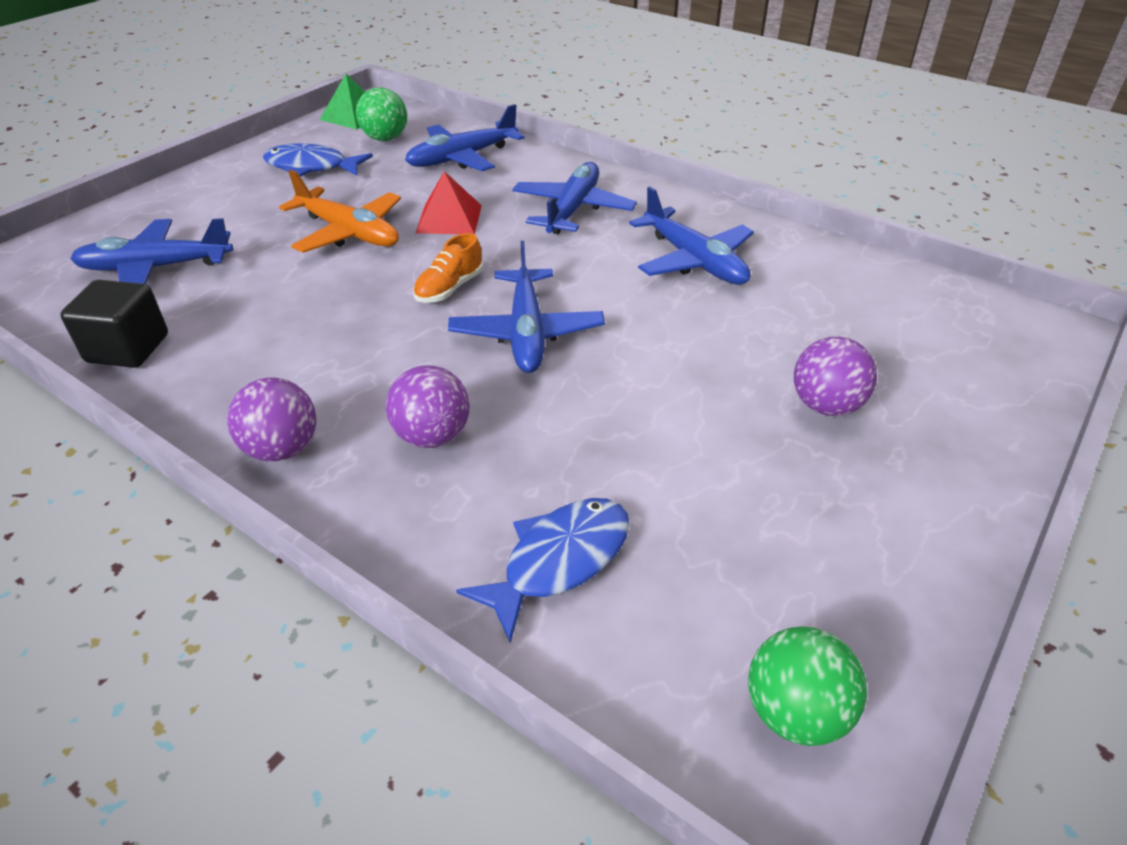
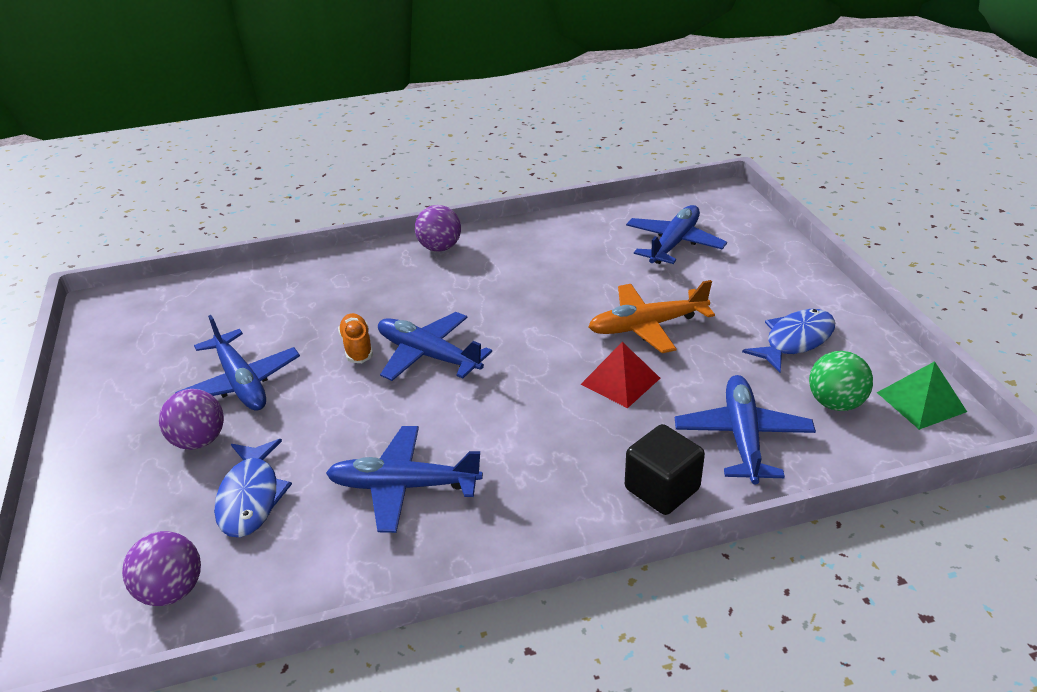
camera: 130 degrees right, 5 degrees down
(128, 349) = (584, 223): black cube -> black cube (662, 489)
(432, 436) = (388, 290): purple ball -> purple ball (172, 590)
(449, 288) = (517, 344): orange shoe -> orange shoe (357, 347)
(559, 561) = (267, 295): blue fish -> blue fish (251, 497)
(572, 210) = (563, 459): blue plane -> blue plane (241, 382)
(795, 712) = (126, 317): green ball -> none

